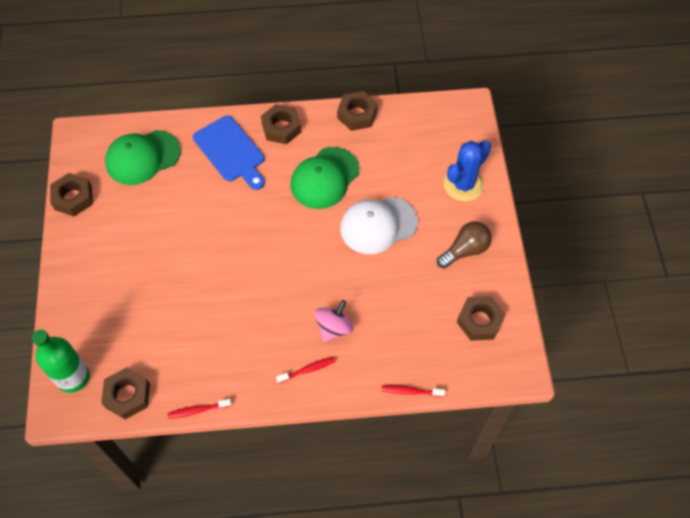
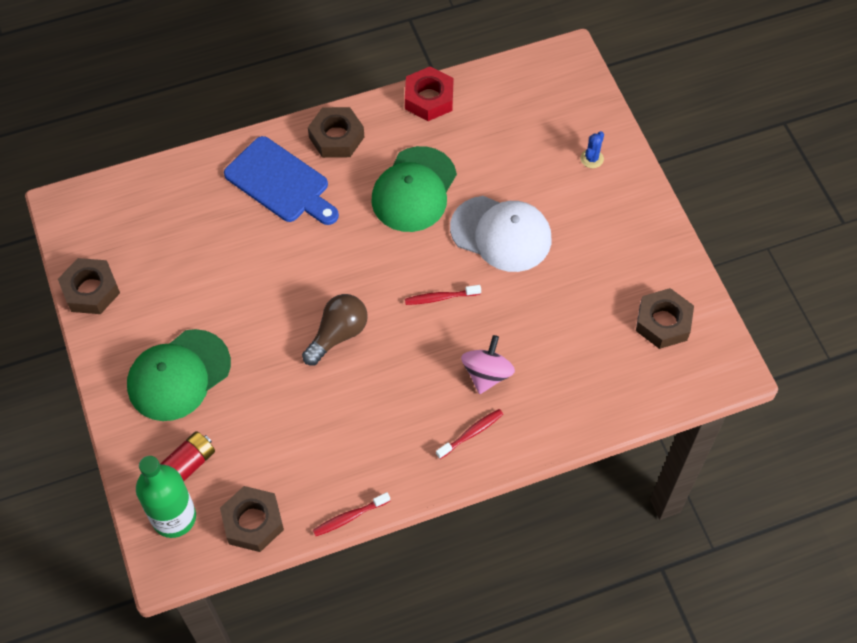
camera: 15 degrees left, 0 degrees up
(97, 340) = (188, 464): none -> red battery
(142, 157) = (165, 216): green cap -> green cap (178, 375)
(357, 114) = (429, 98): brown nut -> red nut
(378, 225) = (501, 234): white cap -> white cap turned 120 degrees counterclockwise
(410, 391) = (606, 428): red toothbrush -> red toothbrush (440, 298)
(463, 185) = (592, 159): blue cactus -> blue cactus, size x0.45
(465, 250) = (619, 240): brown light bulb -> brown light bulb (338, 334)

